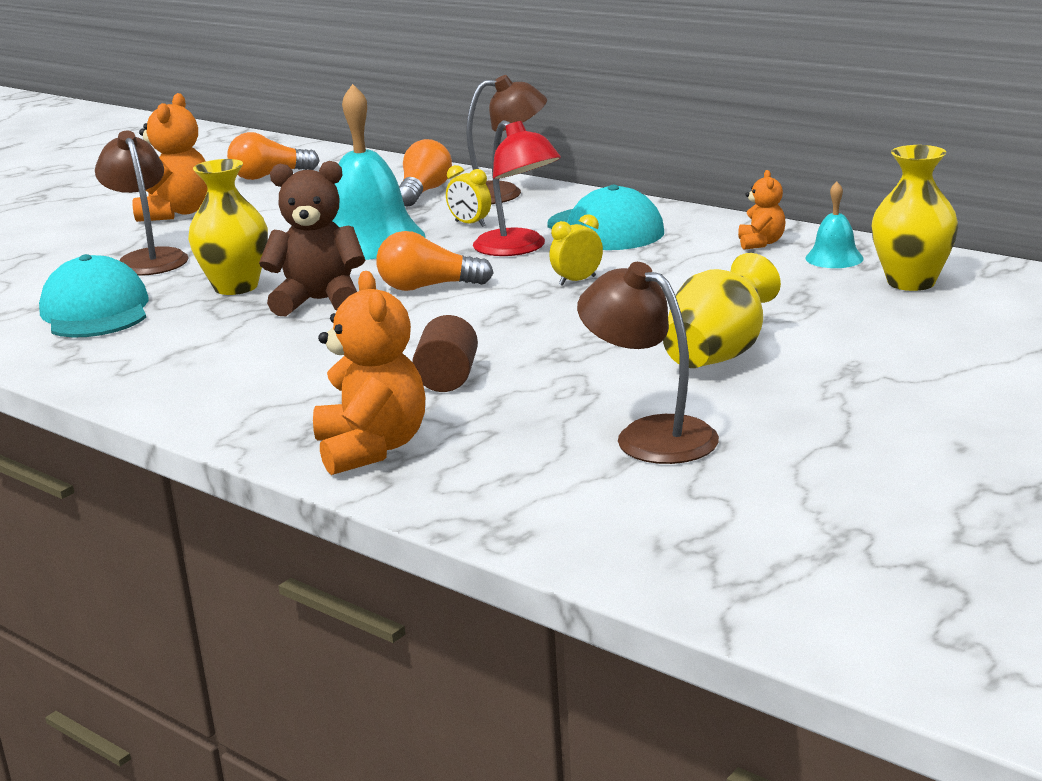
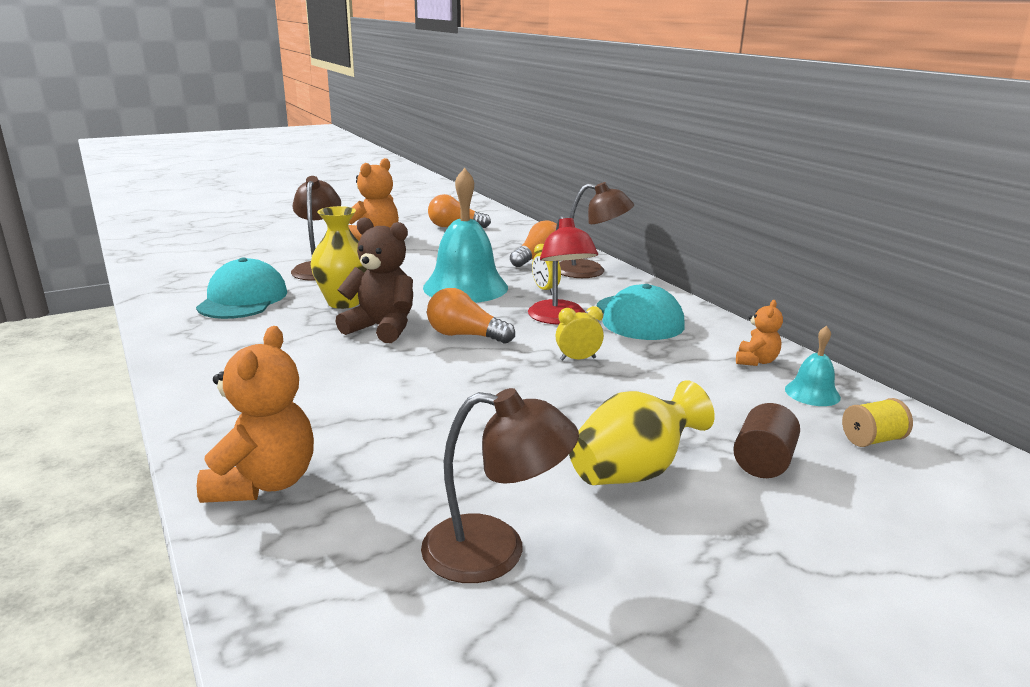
camera: 20 degrees right, 0 degrees up
(447, 379) = (393, 427): brown cylinder -> brown cylinder (763, 462)
(650, 435) = (495, 551): brown lamp -> brown lamp turned 120 degrees clockwise
(911, 282) = (872, 440): yellow vase -> yellow spool

